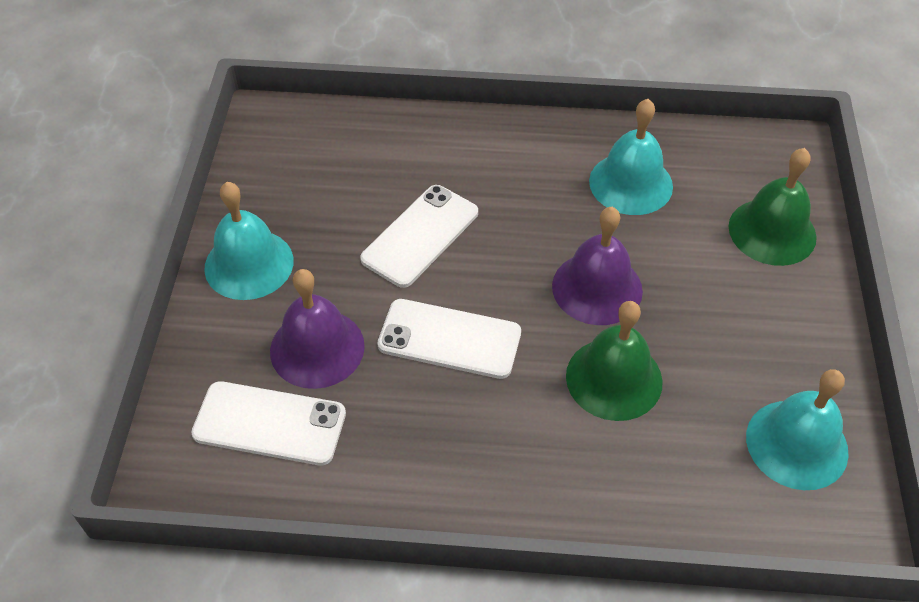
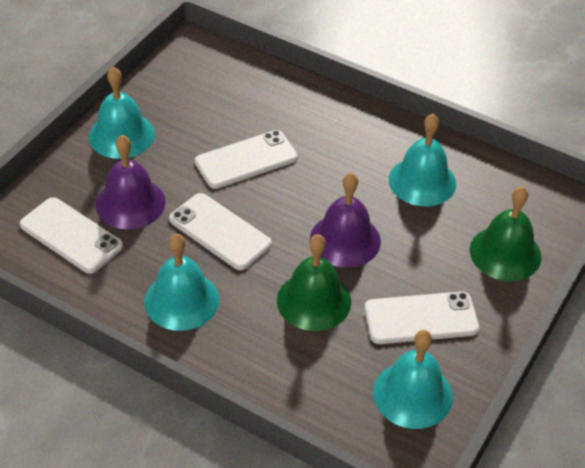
camera: 25 degrees right, 5 degrees down
(462, 448) = (181, 300): none -> turquoise bell
(741, 347) = (421, 318): none -> white phone

